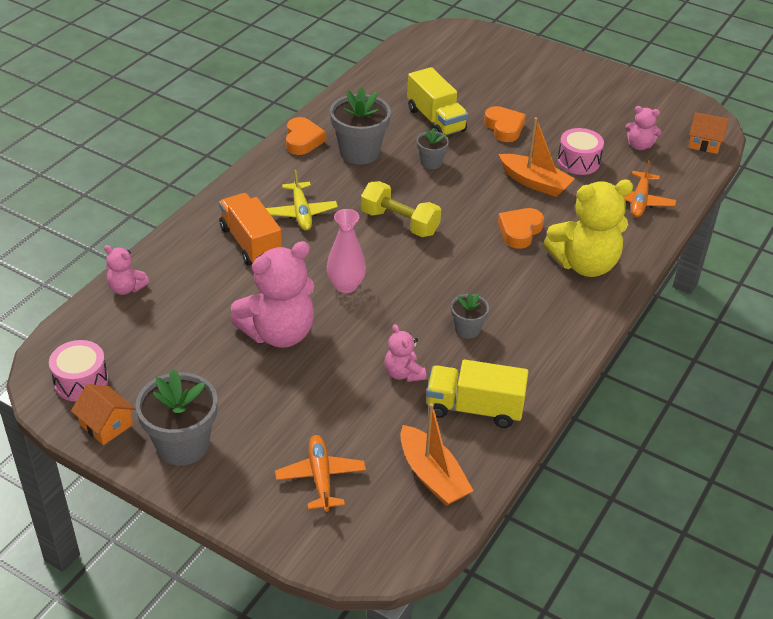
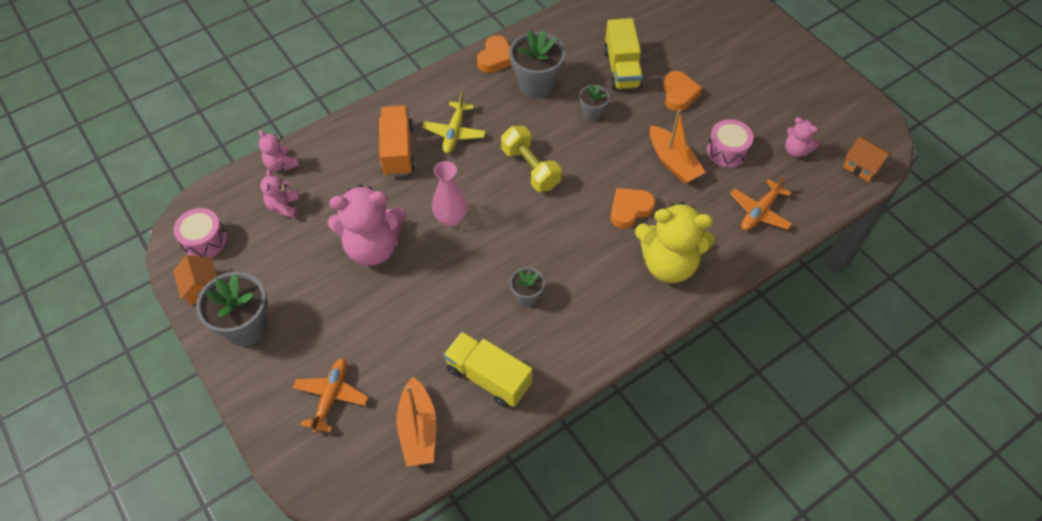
camera: 25 degrees right, 15 degrees up
(403, 373) = (450, 321): pink teddy bear -> pink teddy bear (284, 207)

